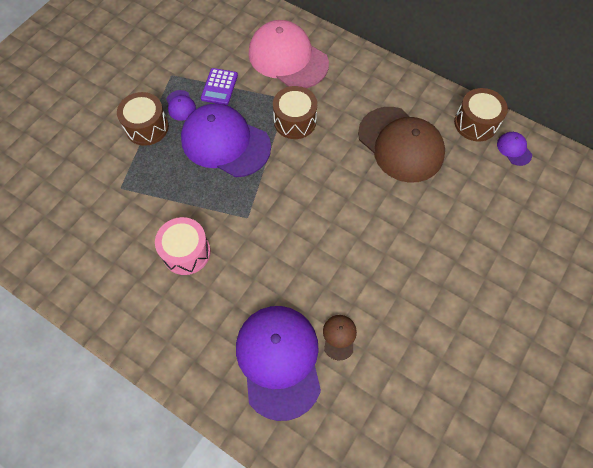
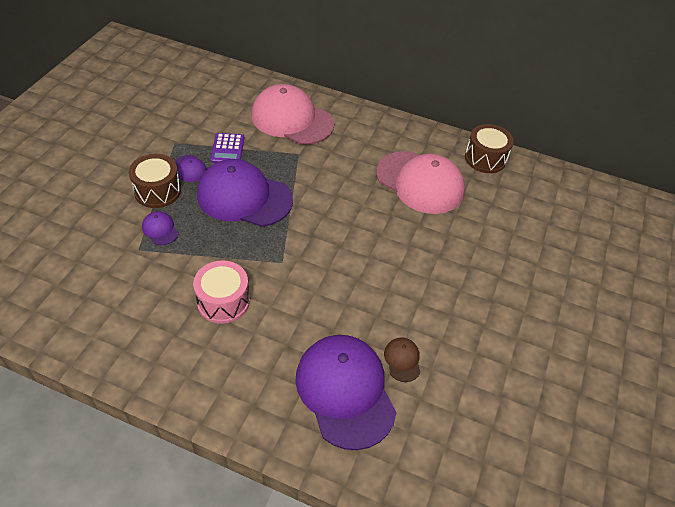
camera: 15 degrees left, 15 degrees down
(295, 121) = (311, 172): brown drum -> none
(400, 144) = (420, 182): brown cap -> pink cap
(514, 149) = (526, 176): purple cap -> purple cap (160, 229)

